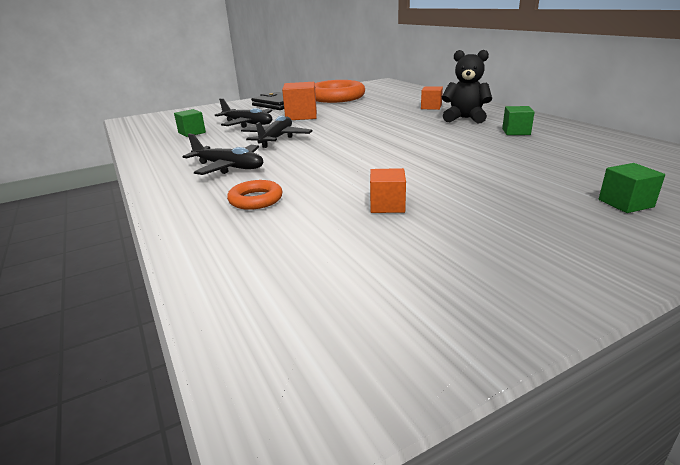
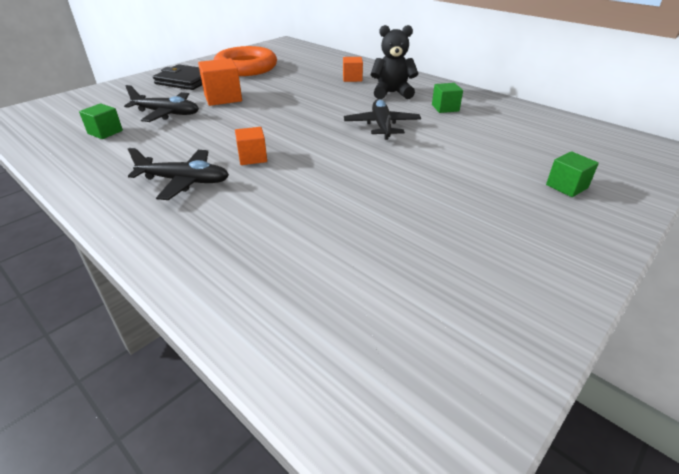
camera: 20 degrees left, 10 degrees up
(256, 199) = (243, 224): orange ring -> none
(276, 138) = (214, 134): black plane -> black plane (382, 126)
(387, 205) = (379, 214): orange cube -> orange cube (252, 157)

